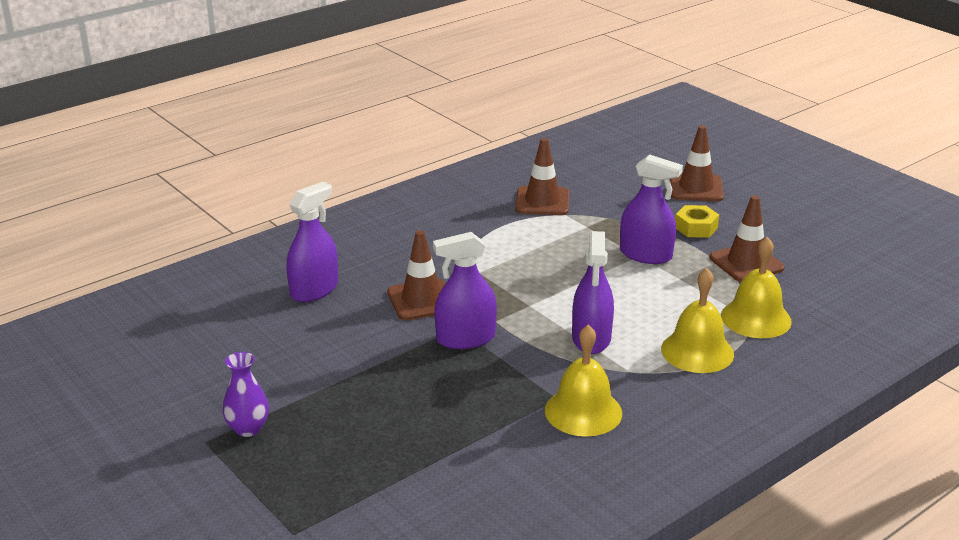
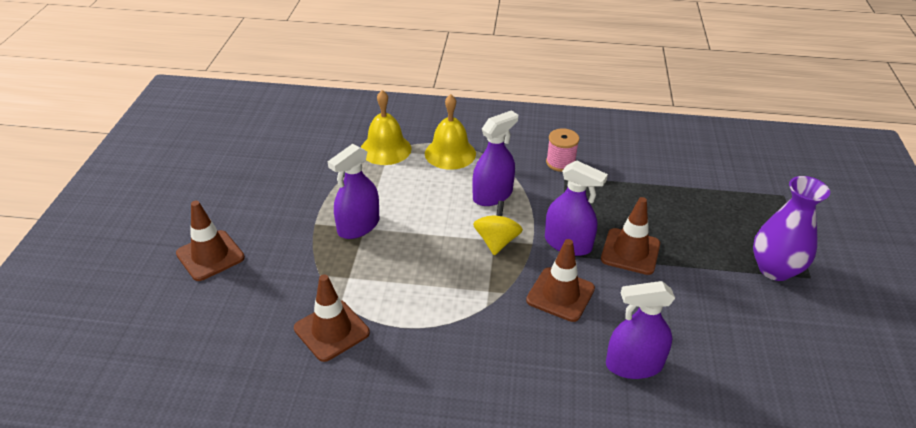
camera: 135 degrees left, 10 degrees up
(248, 428) = (775, 269): purple vase -> purple vase, size x1.63
(525, 305) = (496, 242): none -> yellow spinning top
(583, 411) = (560, 162): yellow bell -> pink spool
(645, 255) = (358, 226): purple spray bottle -> purple spray bottle turned 120 degrees counterclockwise
(696, 228) = (287, 223): yellow nut -> none
(746, 263) = (317, 179): brown traffic cone -> brown traffic cone (630, 251)

